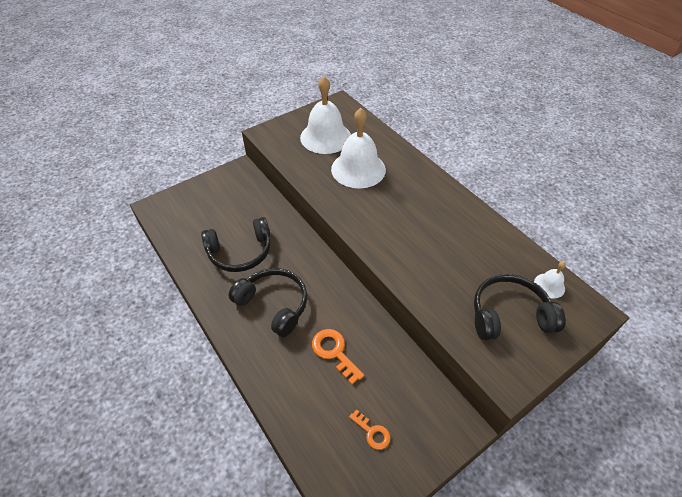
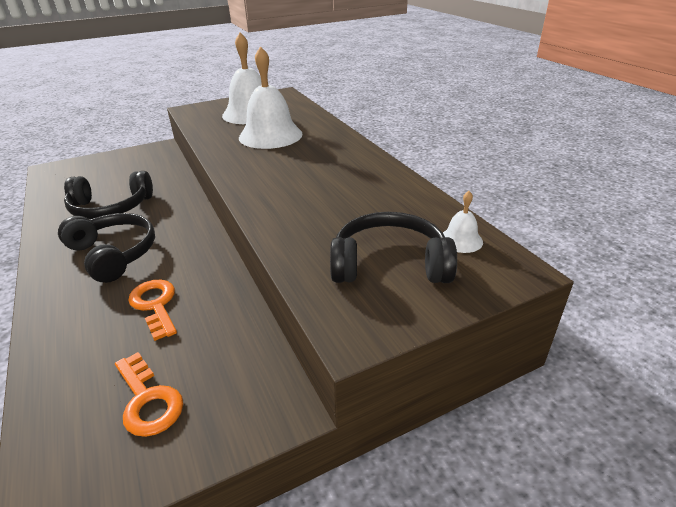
camera: 10 degrees right, 15 degrees down
(372, 432) = (148, 400): orange key -> orange key, size x1.56

